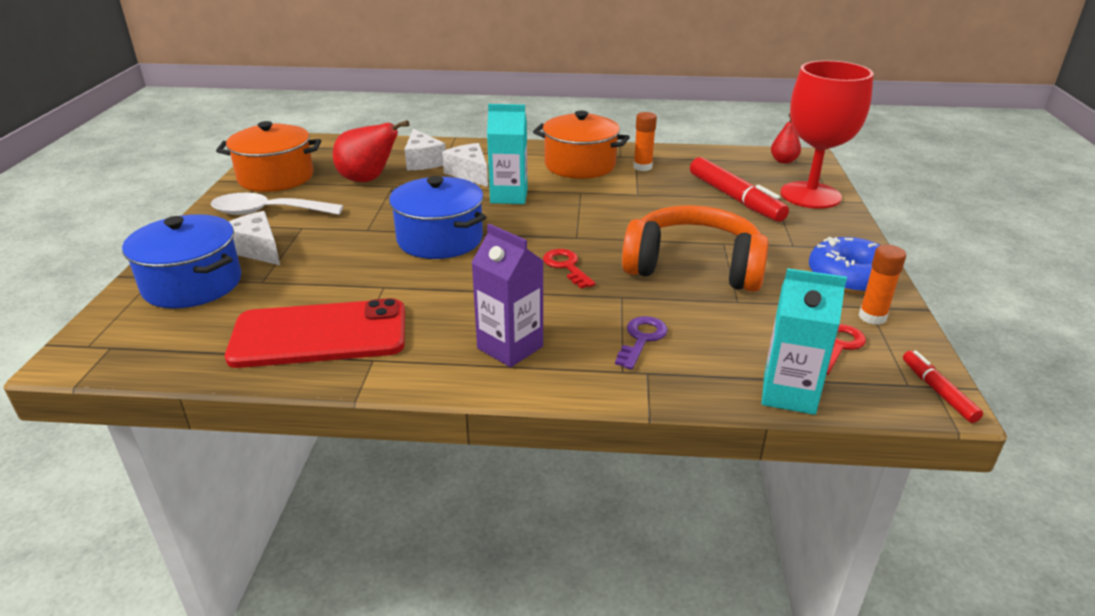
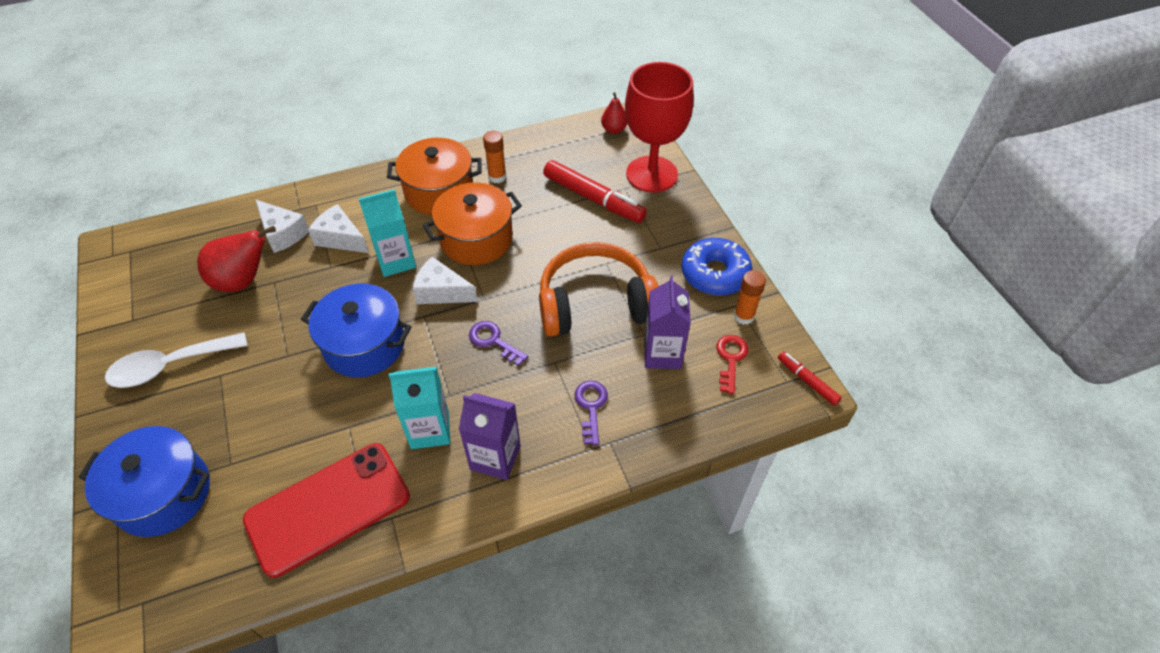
camera: 25 degrees left, 20 degrees up
(257, 249) = (195, 423): white cheese -> white cheese (441, 292)
(276, 177) = (141, 309): orange pot -> orange pot (476, 239)
(566, 266) = (493, 341): red key -> purple key
(752, 321) = (662, 353): none -> purple carton
(789, 394) = (714, 424): turquoise carton -> turquoise carton (430, 429)

